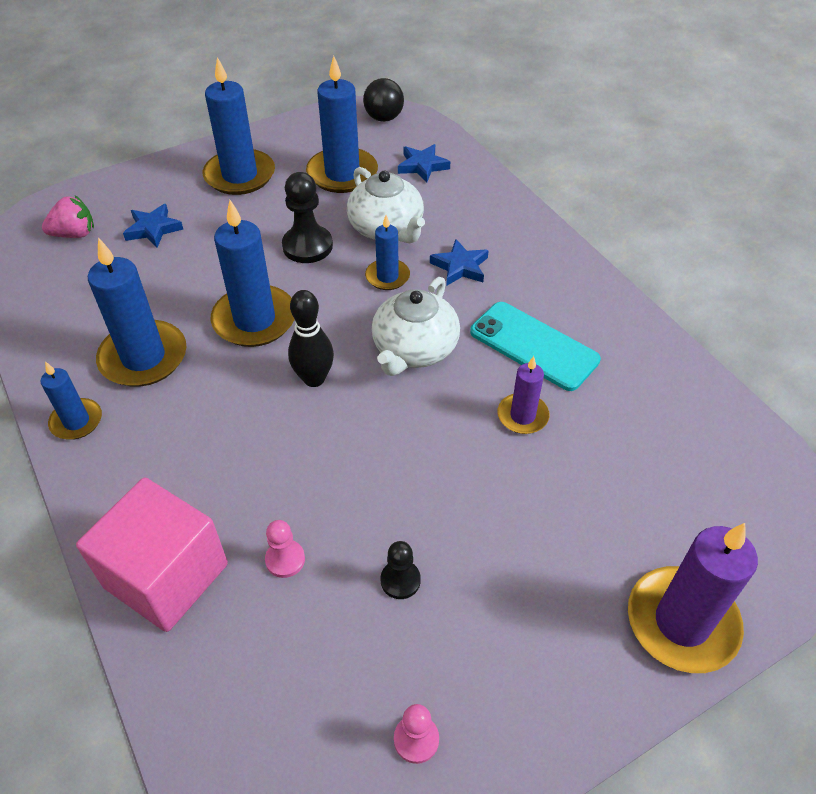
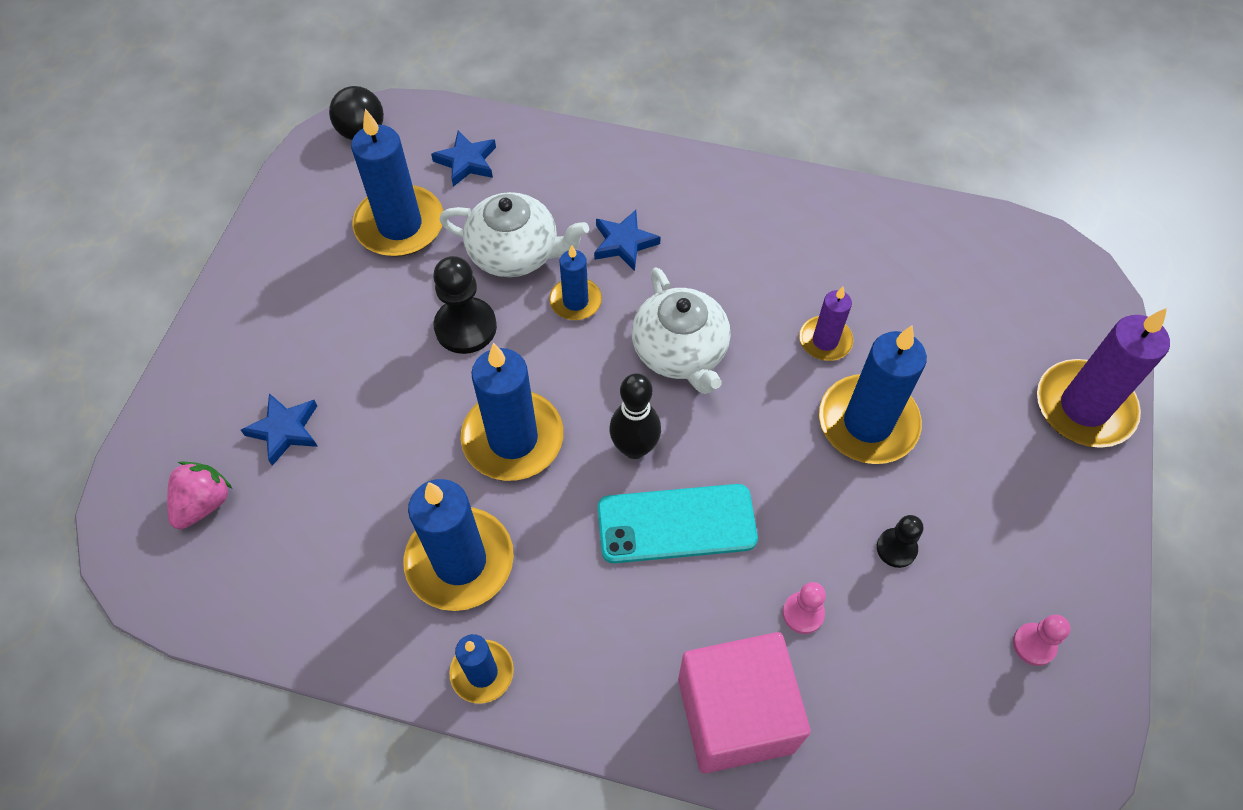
camera: 45 degrees left, 10 degrees up
(240, 175) = (296, 303): blue candle -> blue candle (867, 423)
(533, 346) = (764, 272): turquoise phone -> turquoise phone (676, 524)

